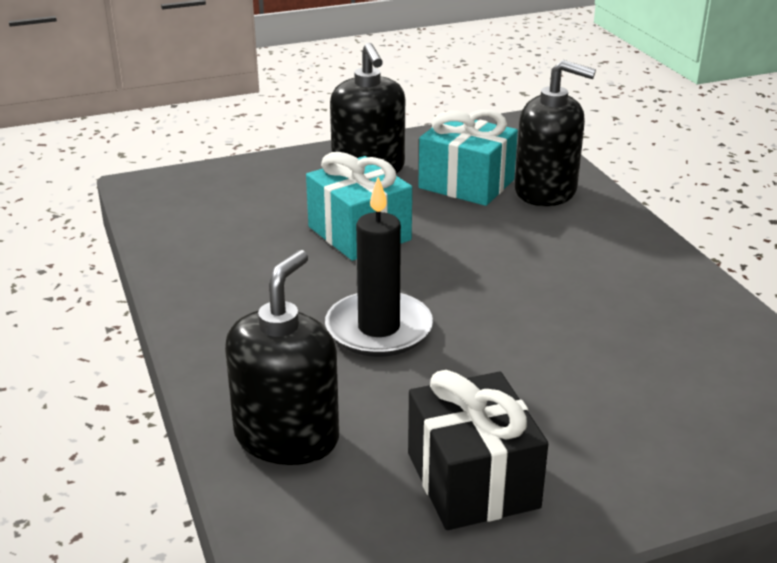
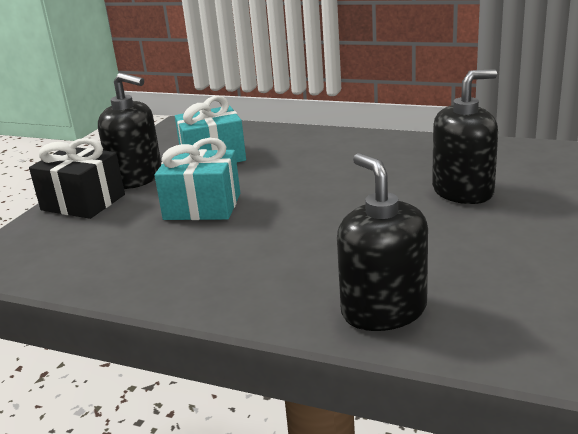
camera: 45 degrees left, 5 degrees down
(379, 329) = (315, 237): black candle -> none
(472, 480) = (502, 262): black gift -> black gift (83, 202)
(546, 191) = (262, 140): black soap dispenser -> black soap dispenser (463, 191)

